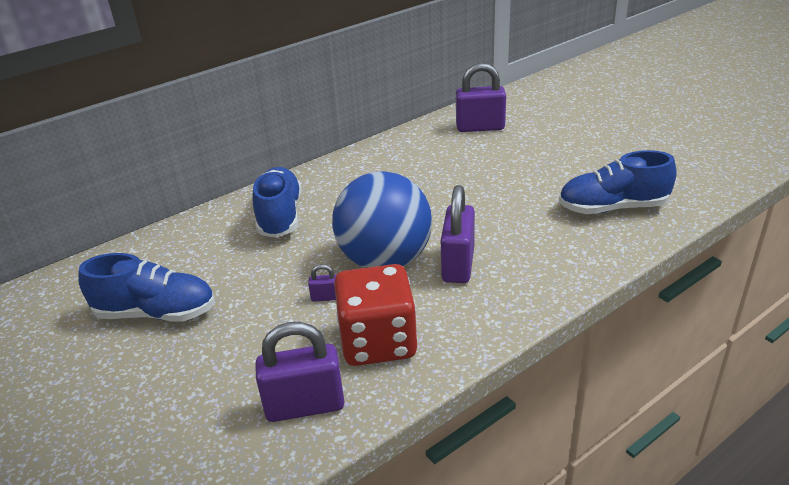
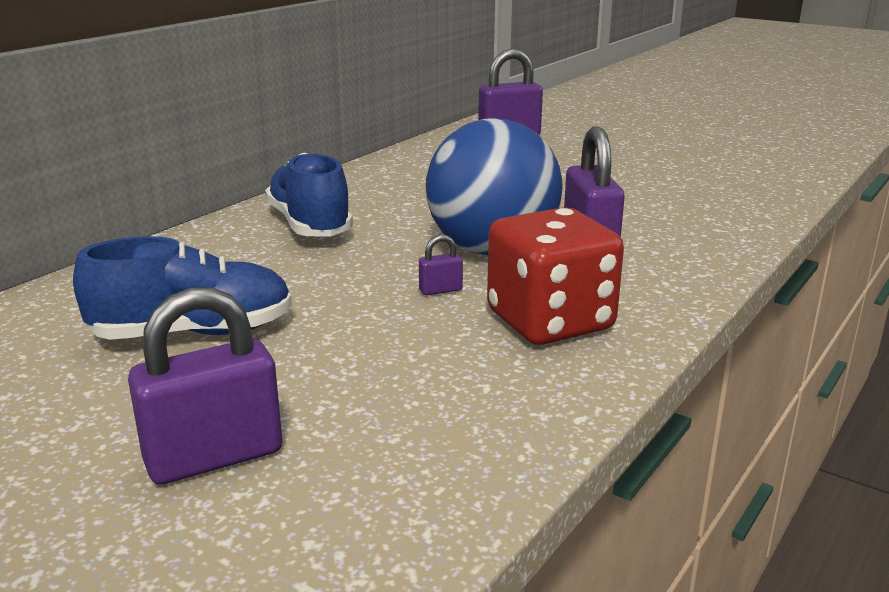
camera: 20 degrees left, 10 degrees down
(305, 406) = (503, 394): purple padlock -> purple padlock (214, 457)
(612, 208) = (724, 185): blue shoe -> none

